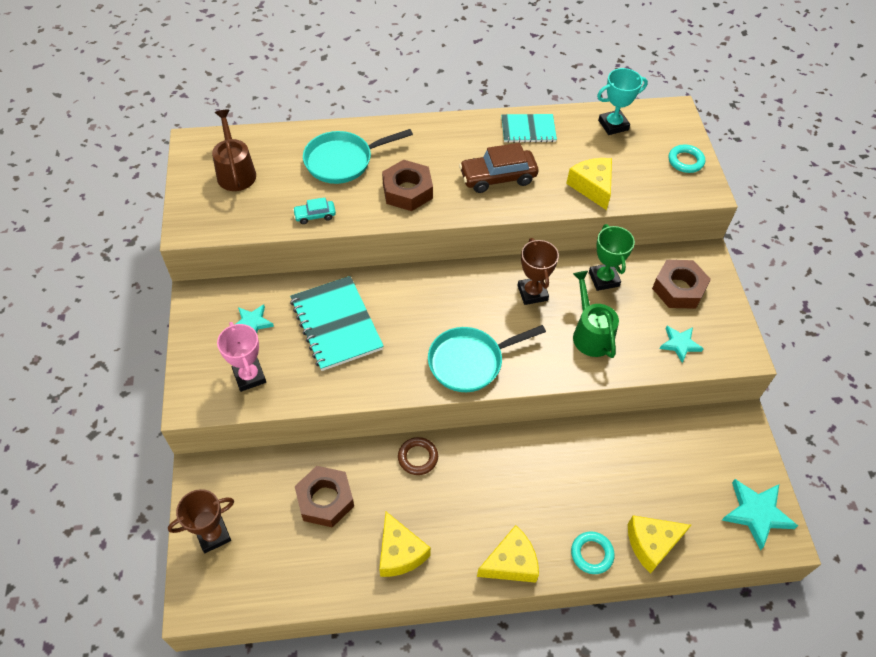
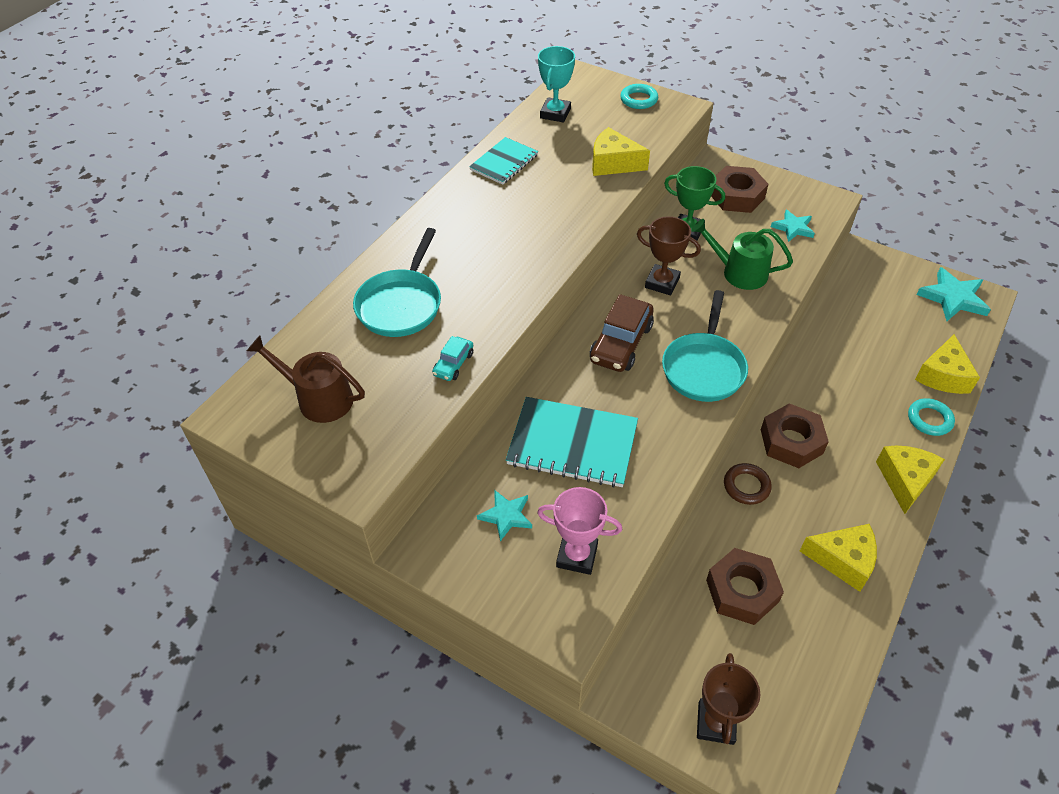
camera: 50 degrees left, 5 degrees down
(407, 191) = (493, 279): brown nut -> brown nut (791, 441)
(498, 177) = (541, 212): brown car -> brown car (621, 343)

